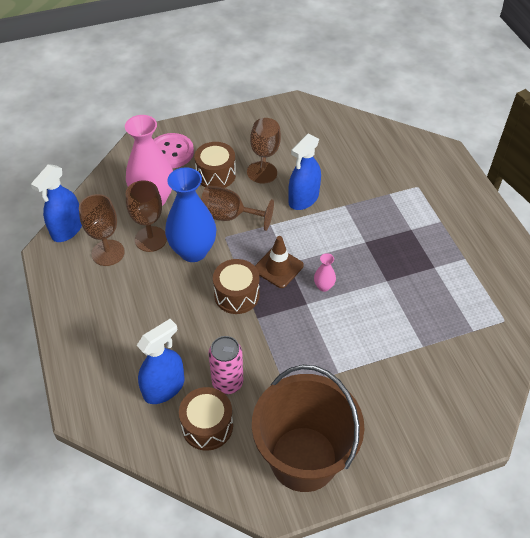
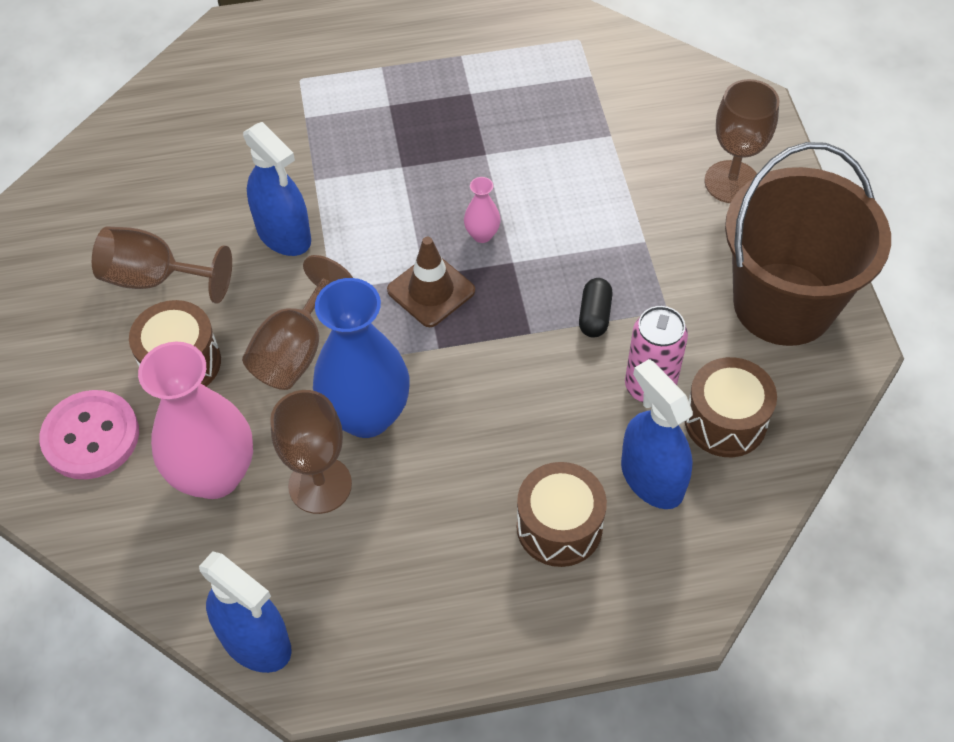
camera: 80 degrees left, 5 degrees up
(108, 253) = (338, 563): brown goblet -> brown goblet (731, 182)
(236, 295) = (478, 357): brown drum -> brown drum (559, 527)
(275, 349) = (594, 315): none -> black capsule

